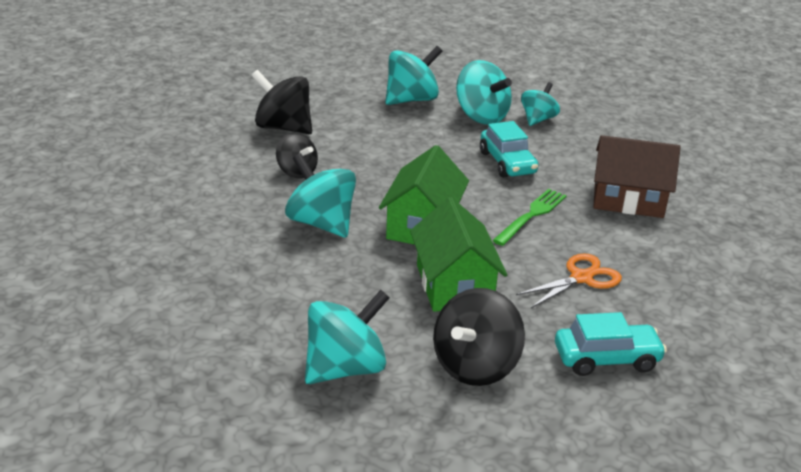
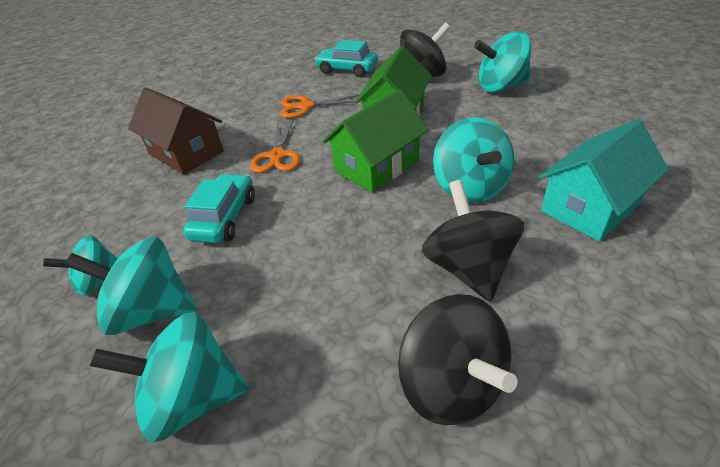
camera: 145 degrees left, 10 degrees up
(211, 229) = (590, 206): none -> turquoise house
(296, 172) = (468, 268): black spinning top -> black spinning top, size x1.57
(481, 116) = (152, 310): turquoise spinning top -> turquoise spinning top turned 75 degrees counterclockwise
(532, 215) = (277, 156): green fork -> orange scissors

